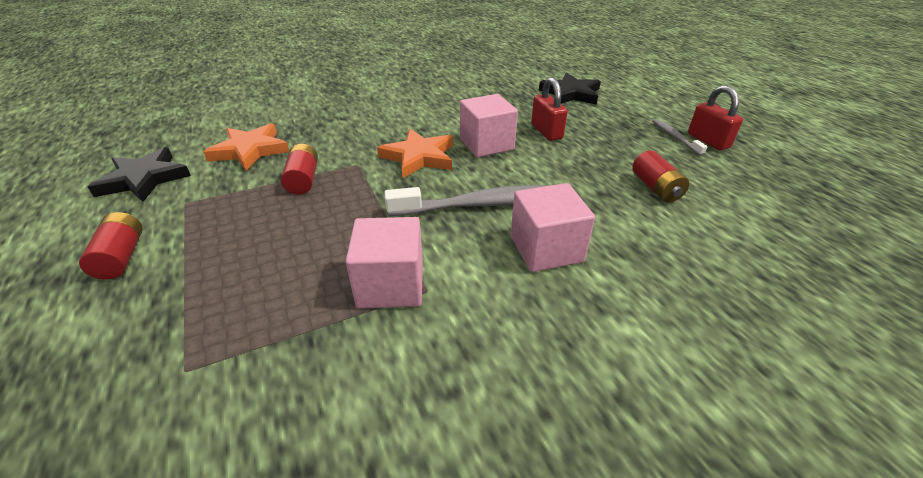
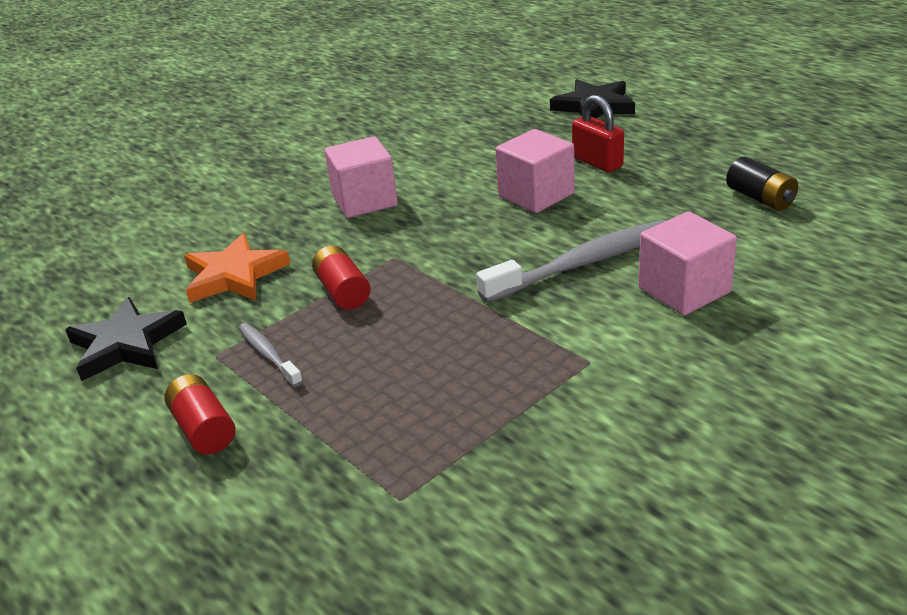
camera: 15 degrees left, 5 degrees down
(391, 285) = (547, 367): pink cube -> pink cube (364, 201)
(419, 157) = (465, 229): orange star -> none
(656, 188) = (760, 198): red battery -> black battery
(675, 137) = (749, 135): grey toothbrush -> grey toothbrush (268, 355)
(708, 141) = (788, 130): red padlock -> none

